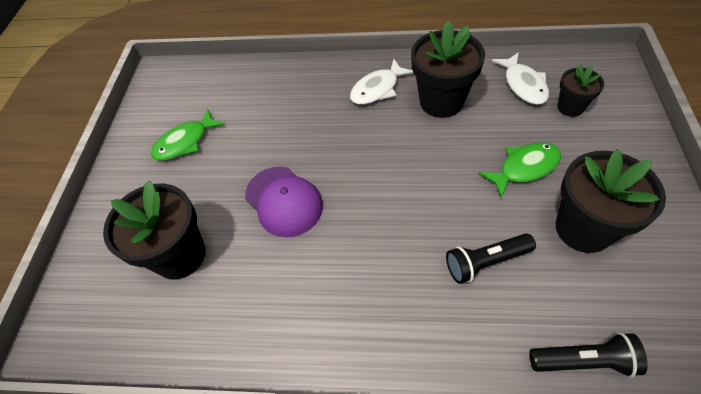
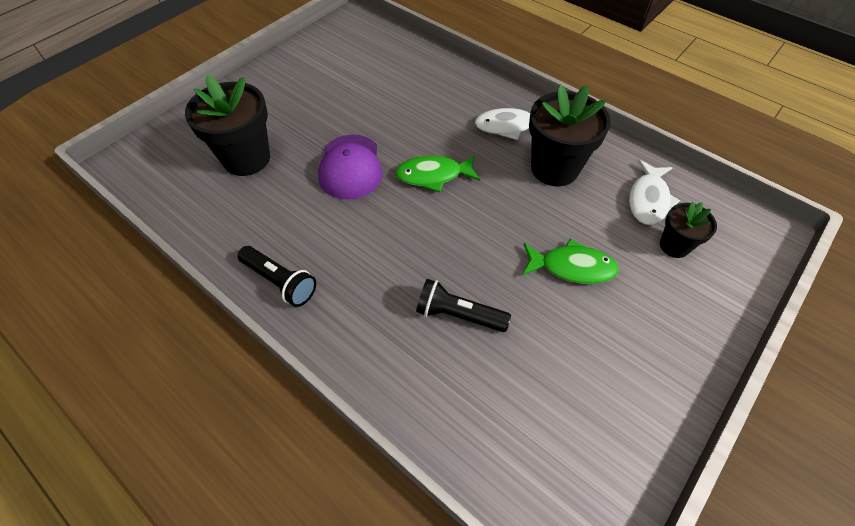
camera: 30 degrees right, 0 degrees up
(185, 142) = (322, 81): green fish -> green fish (433, 175)
(583, 228) = (572, 349): black flower pot -> none
(583, 361) = (460, 442): black flashlight -> black flashlight (280, 282)

